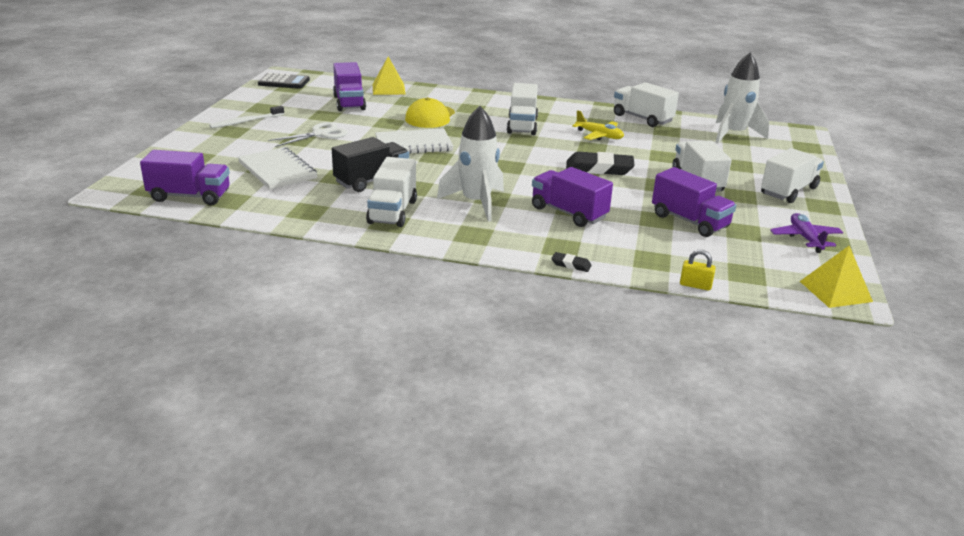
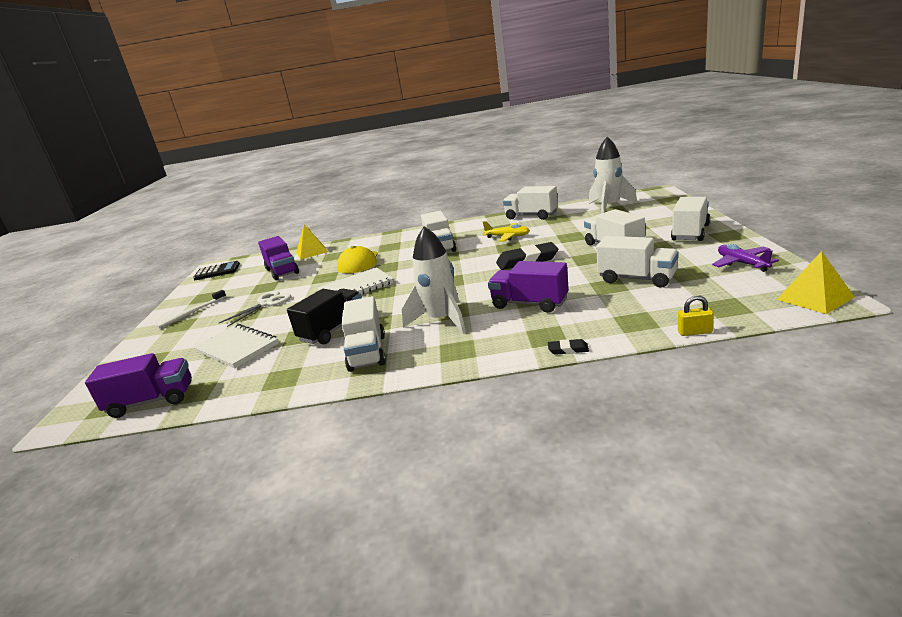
camera: 10 degrees left, 5 degrees down
(689, 221) = (637, 279): purple truck -> white truck

